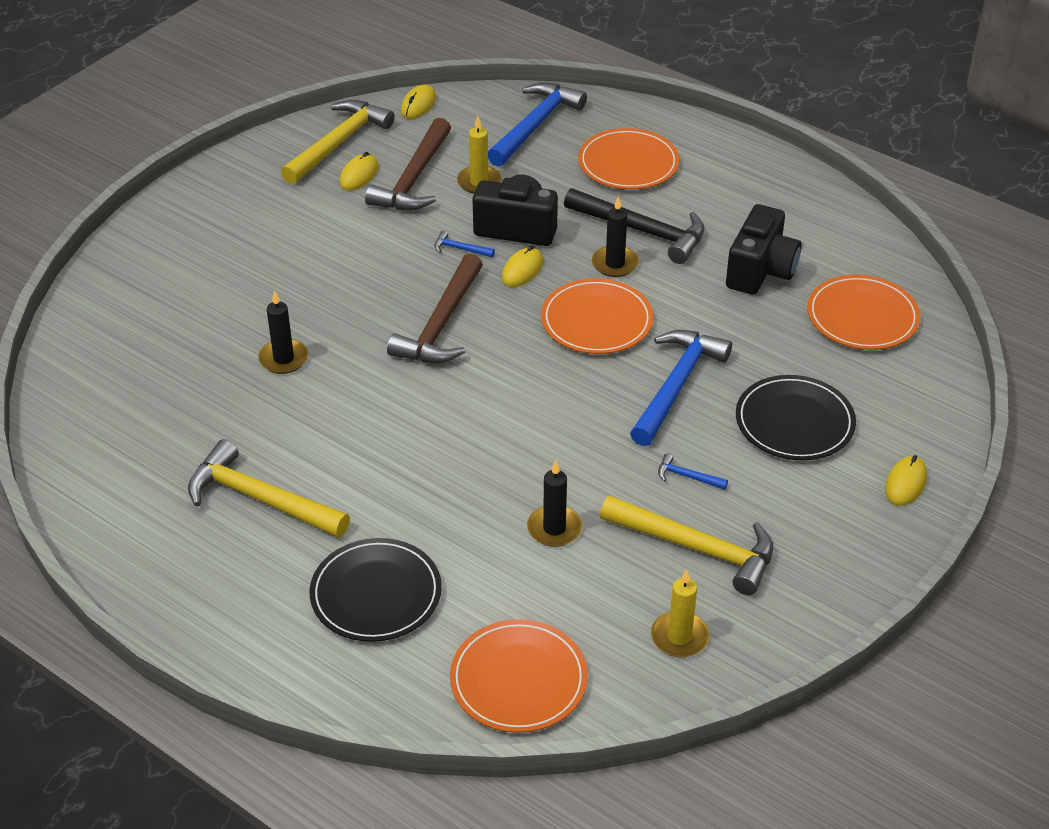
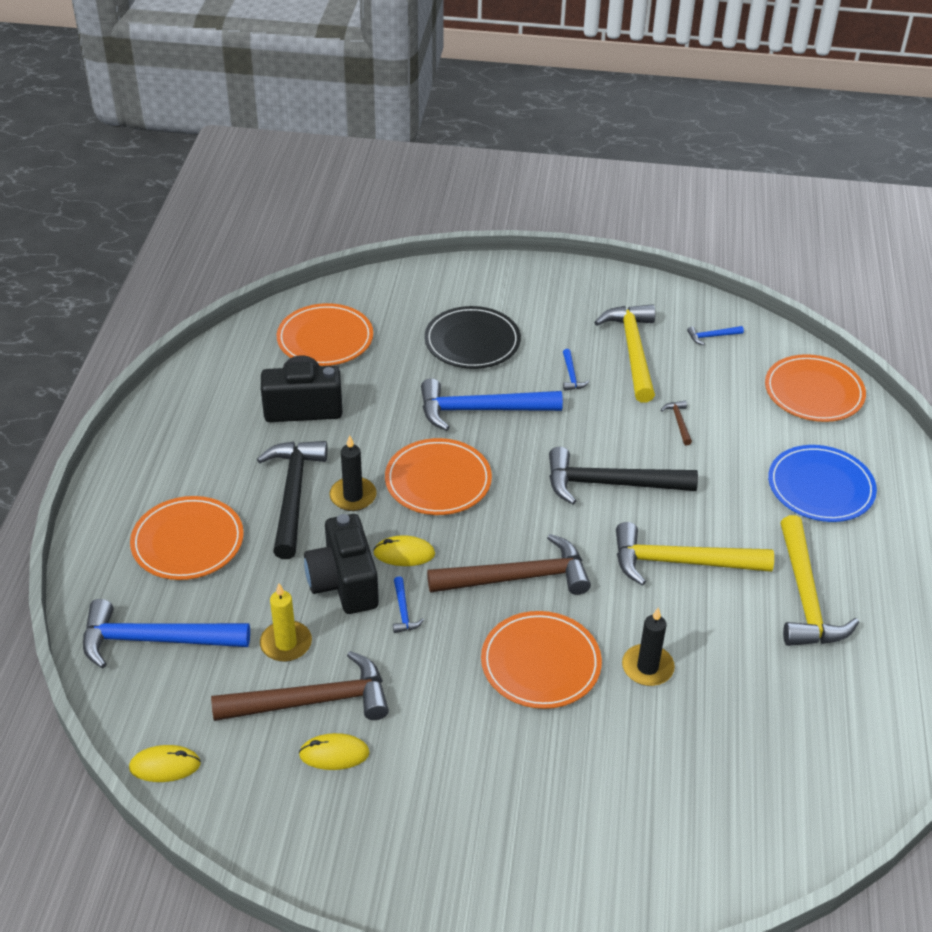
camera: 120 degrees left, 0 degrees up
(339, 143) = (284, 806): yellow hammer -> yellow hammer (680, 562)
(343, 301) = (540, 663): none -> orange plate
(376, 594) = (820, 487): black plate -> blue plate
(505, 432) = (610, 484): none -> black hammer
(554, 528) = (679, 422): black candle -> brown hammer
(679, 637) = (712, 336): yellow candle -> blue hammer
(905, 483) = (491, 279): yellow mouse -> none

